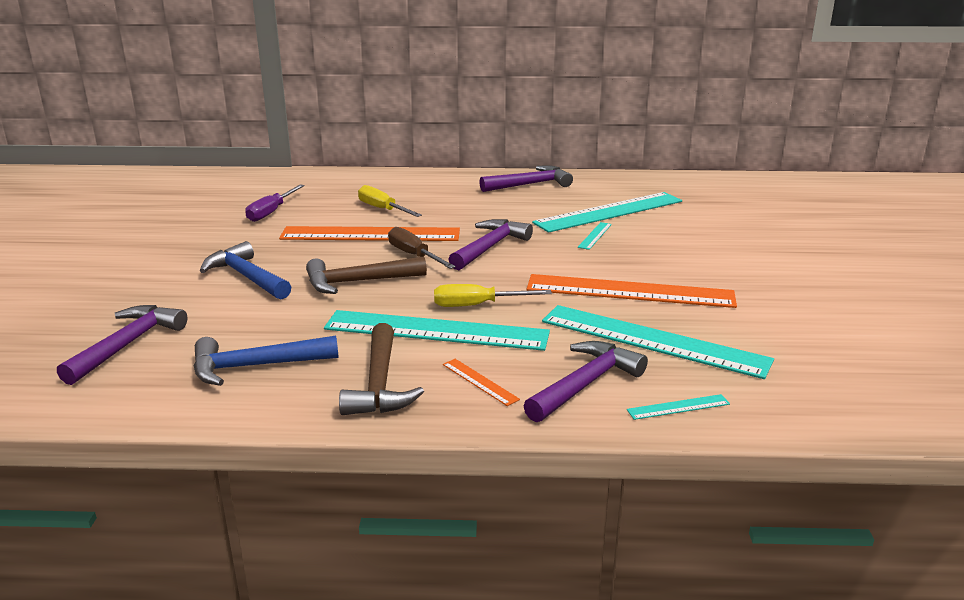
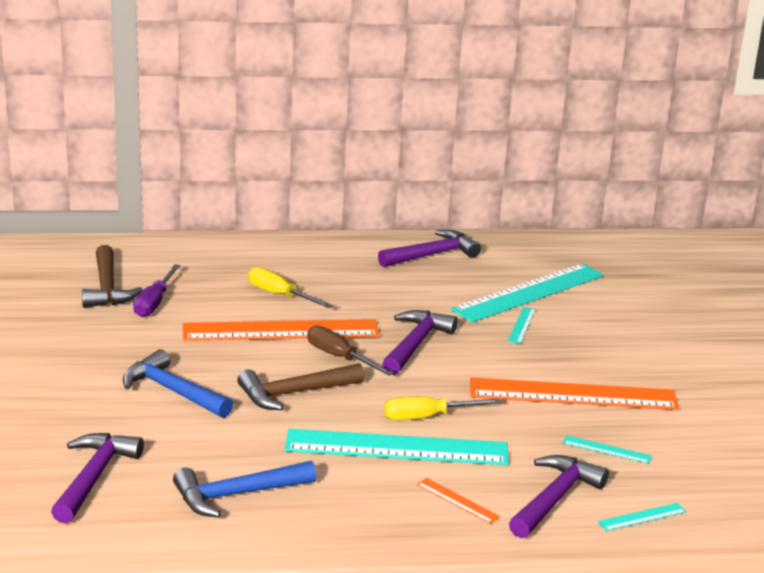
camera: 10 degrees left, 0 degrees up
(379, 384) = (365, 508): brown hammer -> brown hammer (107, 288)
(653, 340) = (606, 449): turquoise ruler -> turquoise ruler, size x0.40

